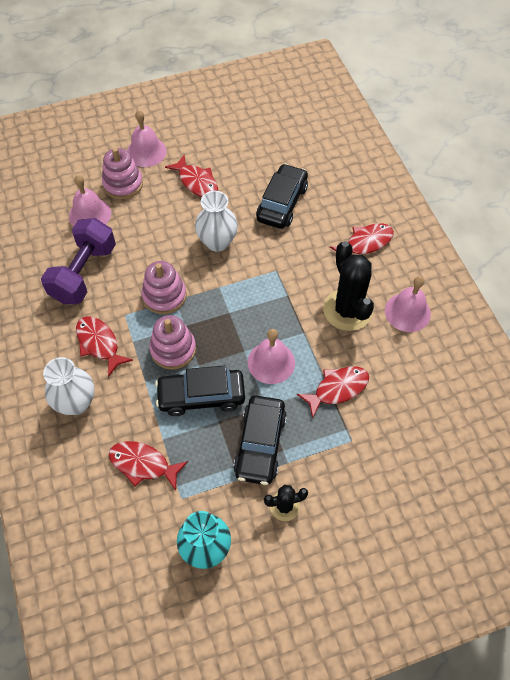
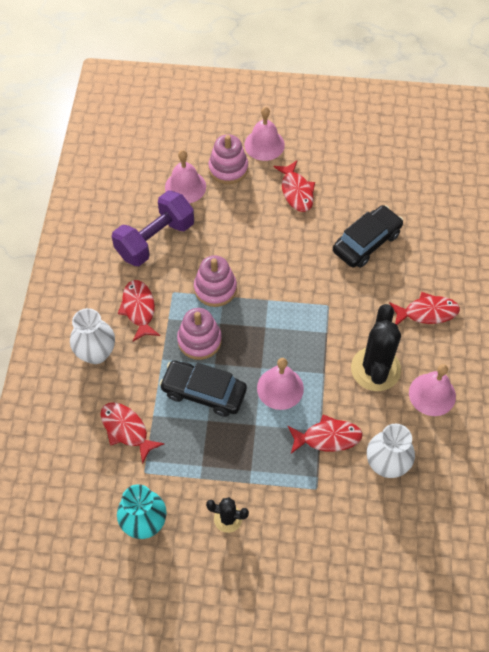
camera: 25 degrees right, 0 degrees up
(217, 242) = (287, 257): white vase -> white vase (386, 464)
(260, 444) = (234, 456): black car -> none

